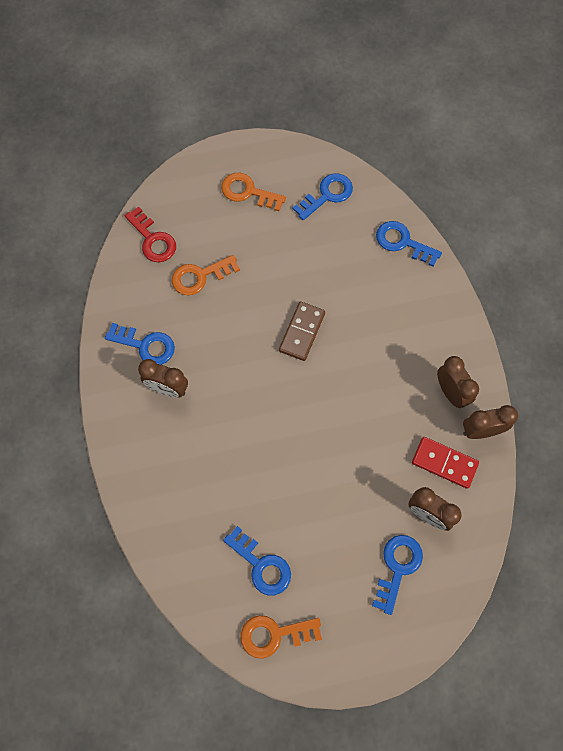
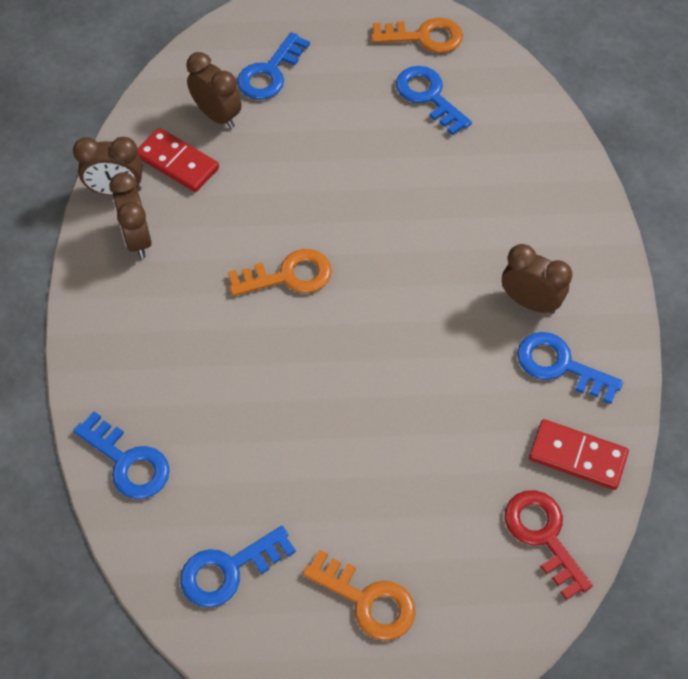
camera: 170 degrees left, 10 degrees down
(133, 288) = (577, 456): none -> red domino
(200, 276) = (468, 458): orange key -> orange key (288, 276)
(302, 332) = (323, 348): brown domino -> none

